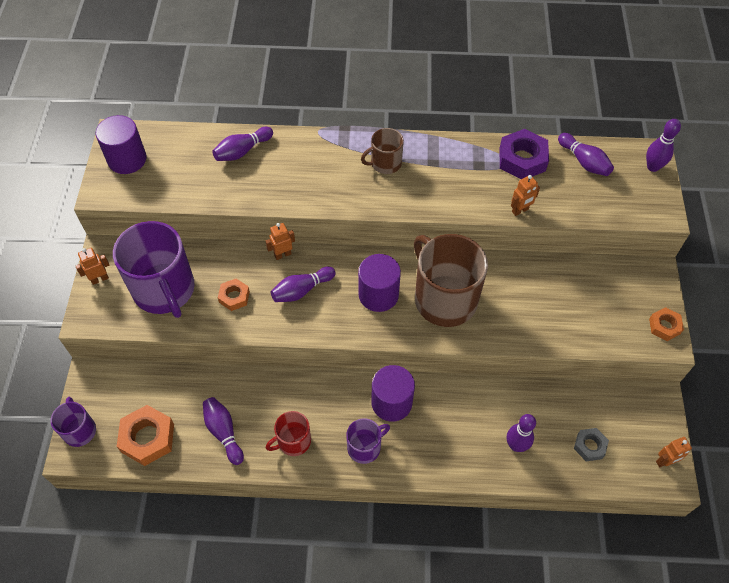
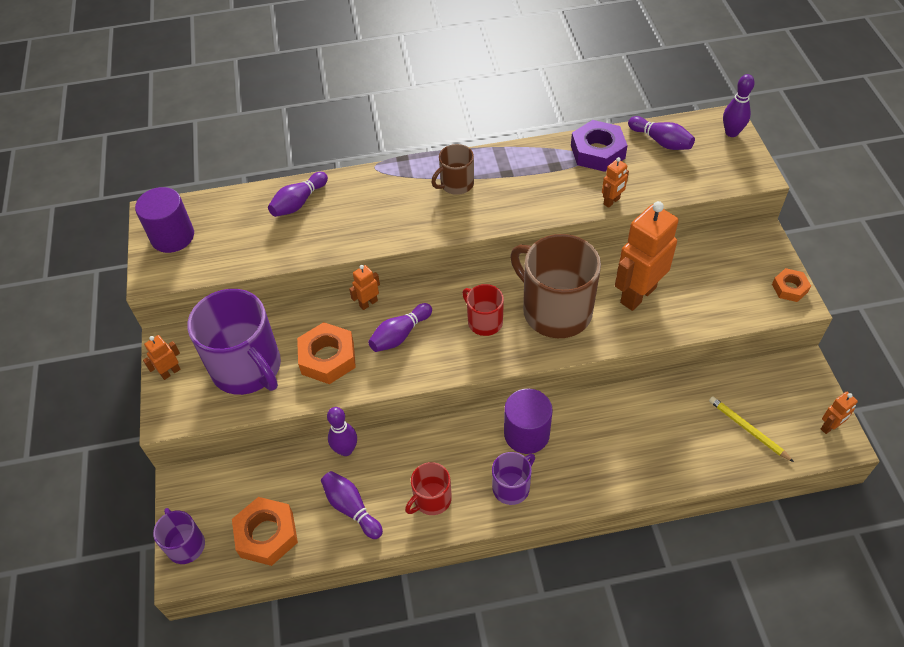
camera: 10 degrees left, 5 degrees down
(234, 297) = (327, 358): orange nut -> orange nut, size x1.71
(378, 294) = (484, 321): purple cylinder -> red mug
(516, 445) = (672, 447): purple bowling pin -> purple bowling pin (345, 450)
(522, 301) = (637, 295): none -> orange robot
(589, 446) = (748, 429): grey nut -> yellow pencil

